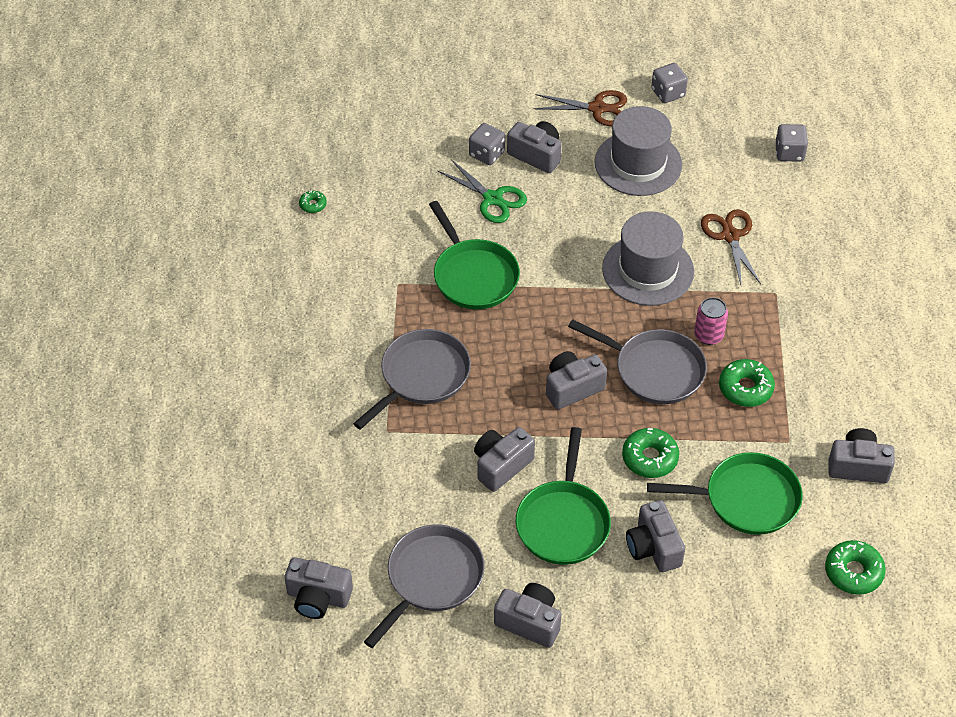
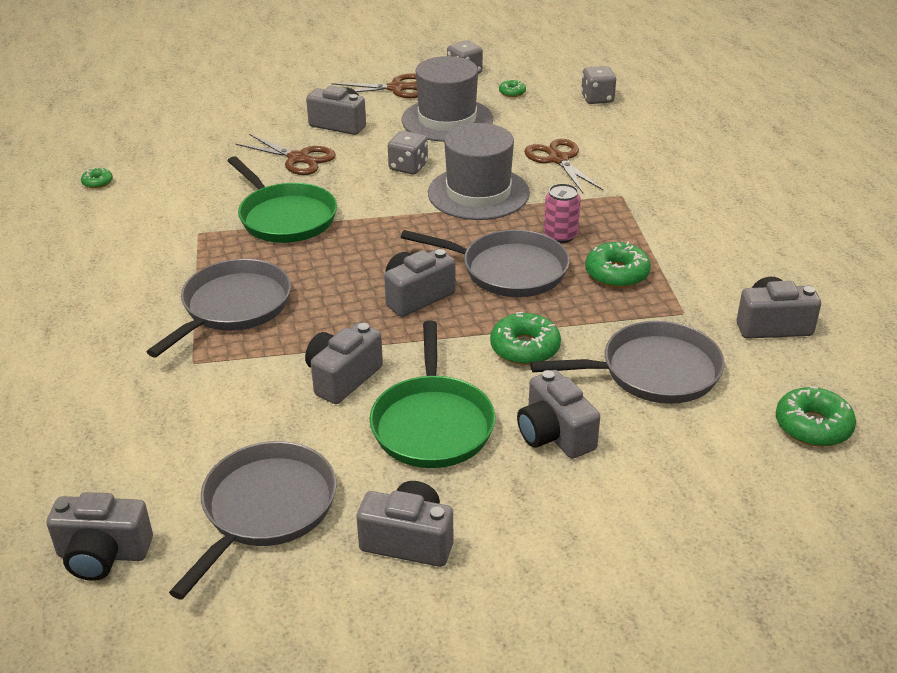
camera: 10 degrees left, 15 degrees down
(486, 154) = (287, 128): grey dice -> grey dice (408, 167)
(493, 199) = (298, 158): green scissors -> brown scissors
(708, 131) = (512, 92): none -> green donut
(746, 499) = (653, 371): green pan -> grey pan

